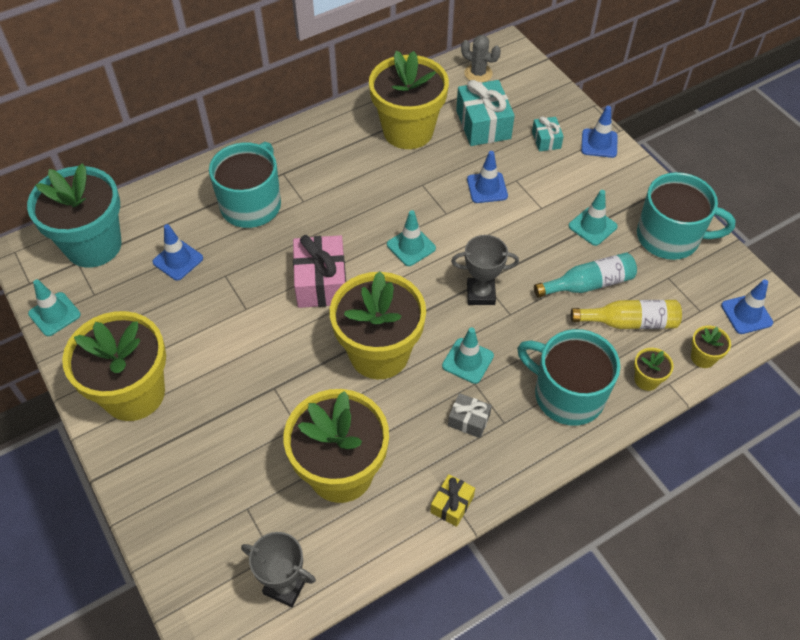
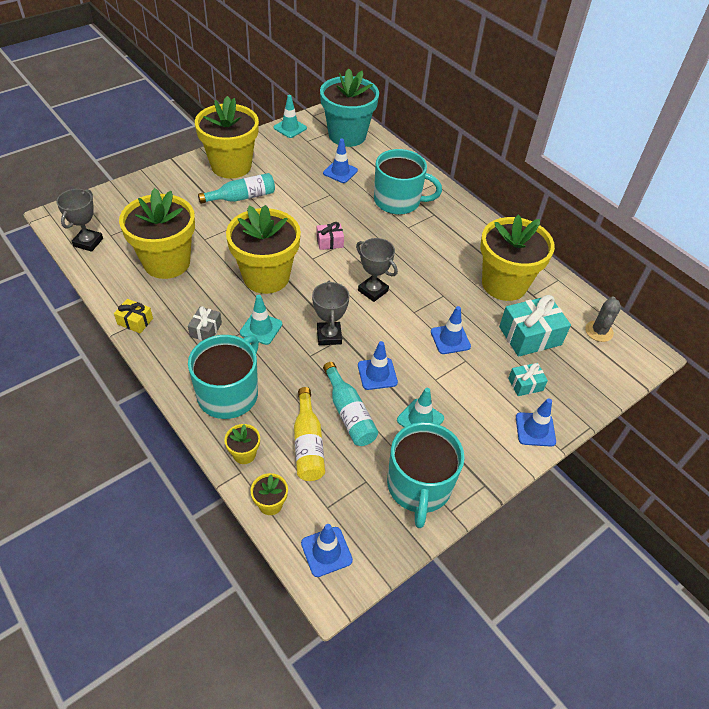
camera: 80 degrees right, 5 degrees down
(212, 379) = (242, 197): none -> turquoise bottle
(321, 282) = (329, 242): pink gift -> pink gift, size x0.53
(411, 246) = (373, 291): turquoise traffic cone -> grey trophy
(535, 255) = (377, 374): none -> blue traffic cone

